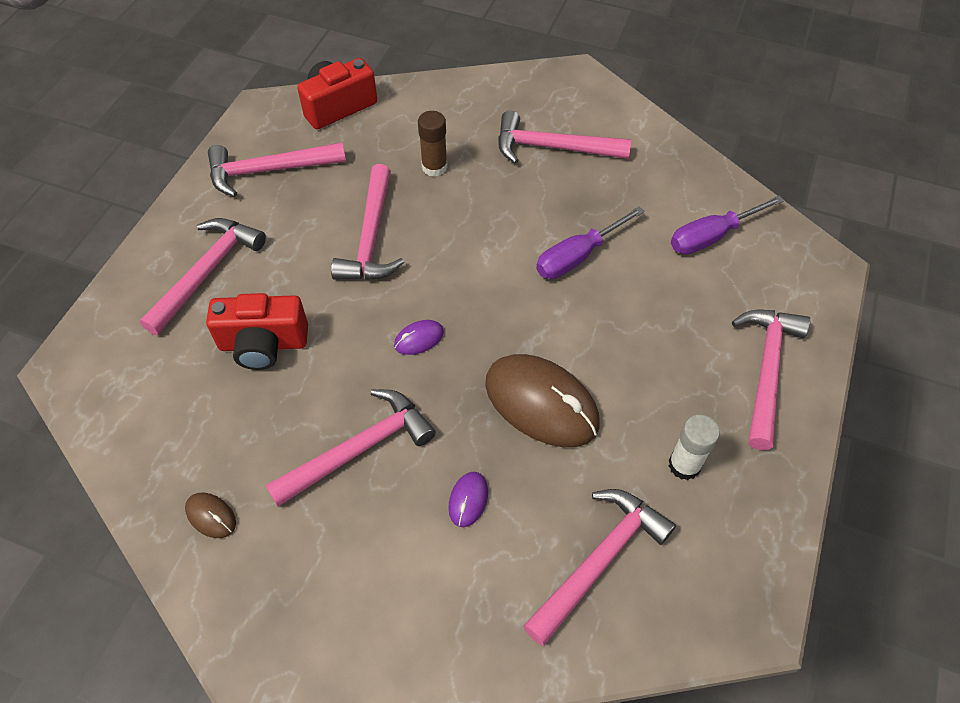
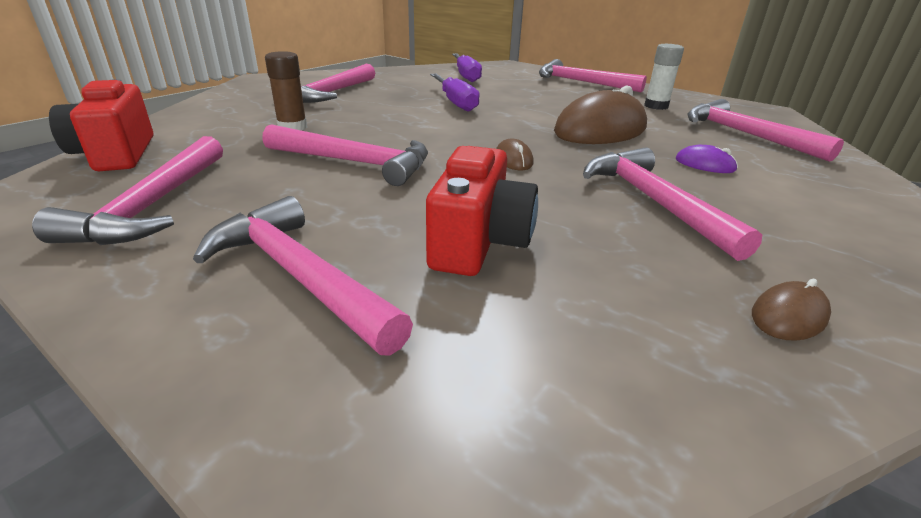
camera: 75 degrees left, 25 degrees down
(419, 339) = (513, 159): purple mouse -> brown mouse

